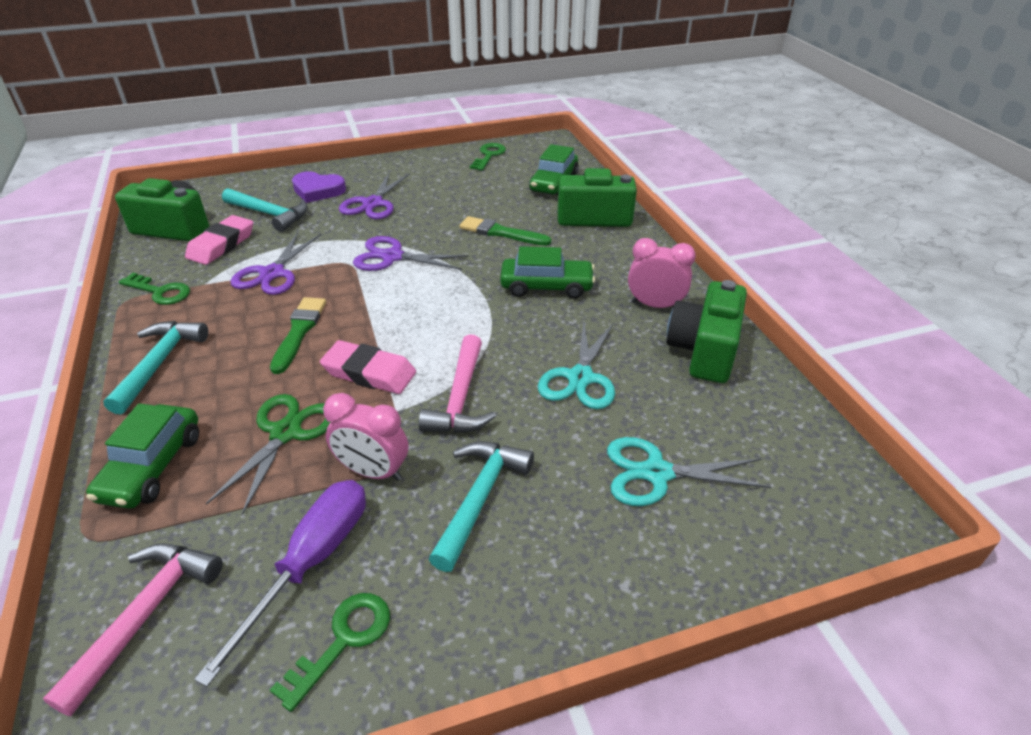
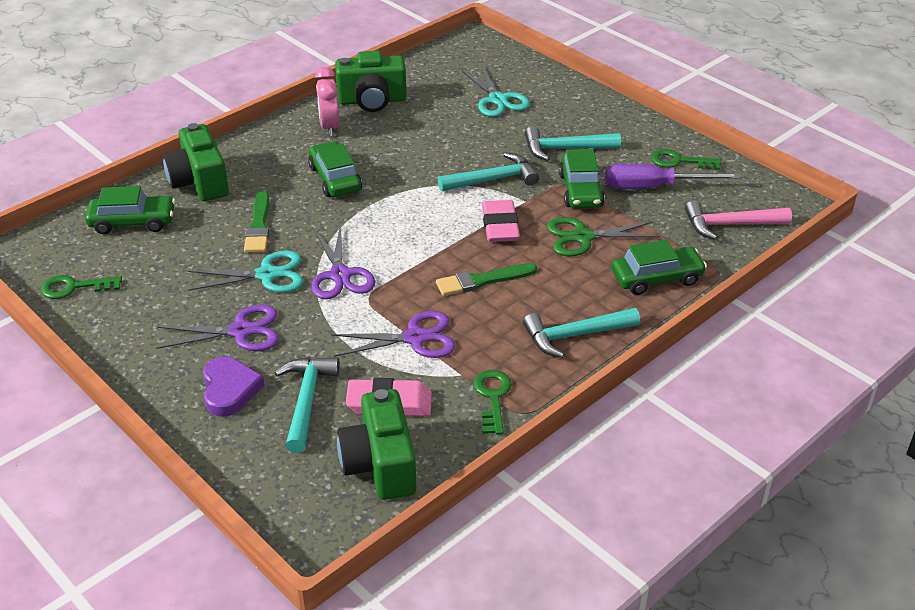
camera: 115 degrees left, 0 degrees up
(373, 472) = (580, 190): pink clock -> green car
(460, 398) = (493, 180): pink hammer -> turquoise hammer
(580, 378) = (436, 140): turquoise scissors -> turquoise scissors (267, 275)

